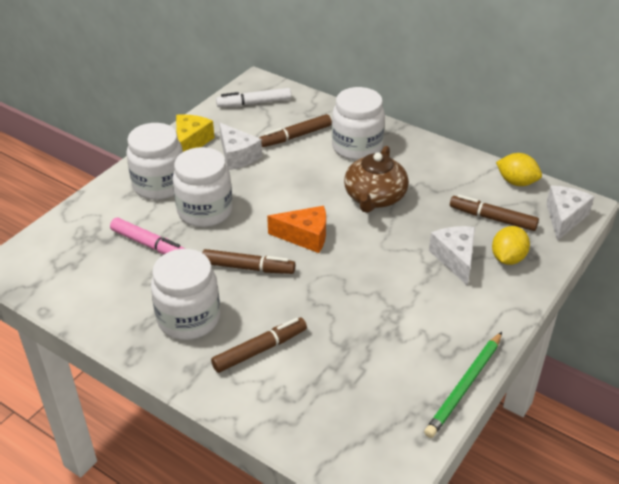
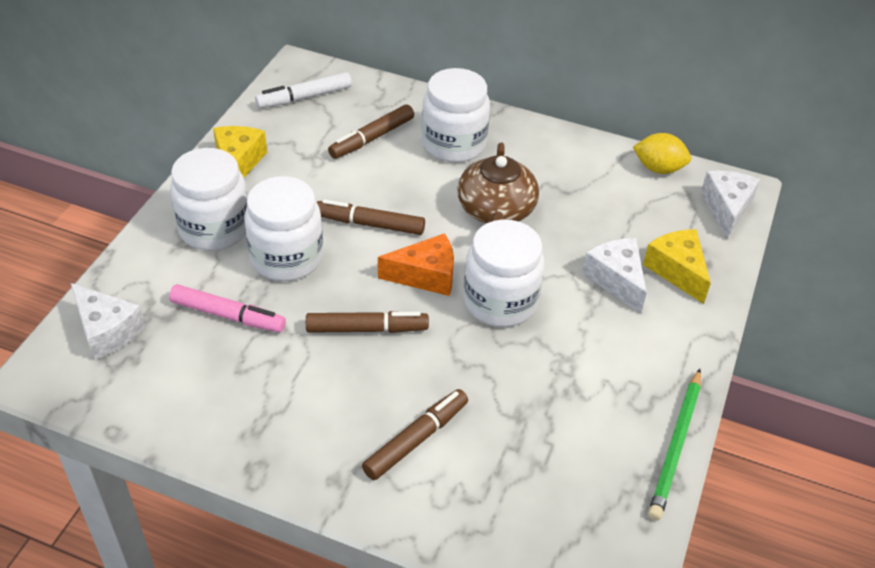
camera: 15 degrees left, 5 degrees up
(188, 318) = (312, 411): white jar -> white jar (500, 301)
(237, 156) = (305, 174): white cheese -> white cheese (106, 331)
(492, 218) = (644, 220): brown marker -> brown marker (370, 224)
(507, 258) = (677, 271): yellow lemon -> yellow cheese

